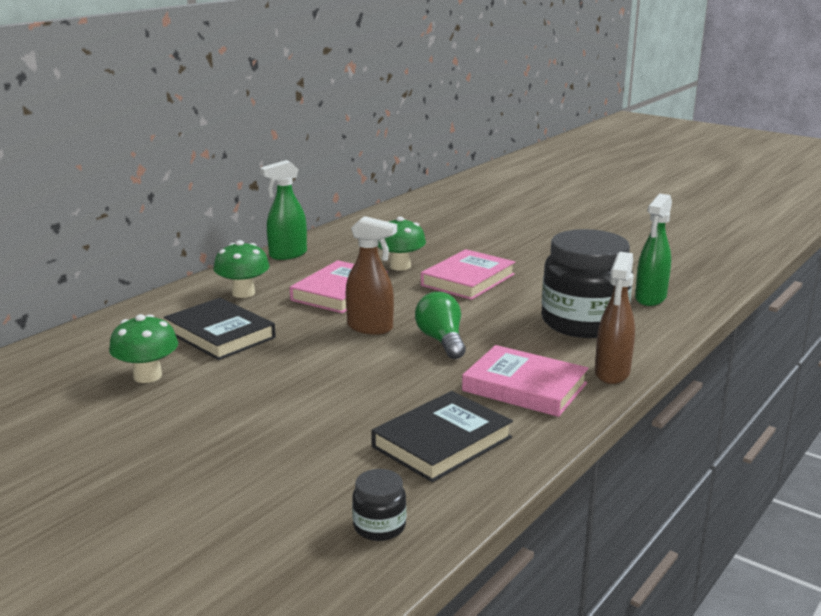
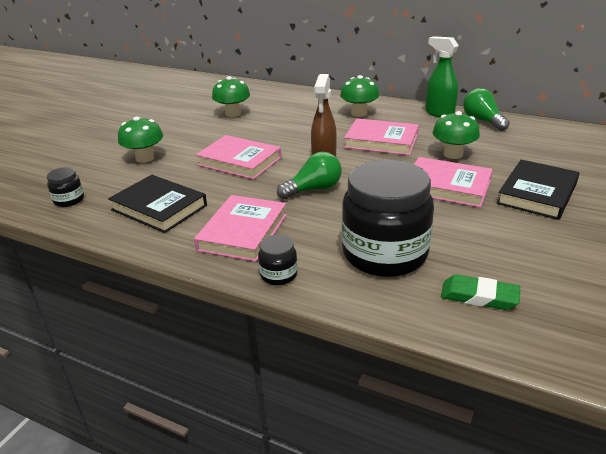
camera: 80 degrees right, 10 degrees up
(220, 334) = (292, 119): black book -> black book (537, 193)
(264, 457) = (145, 158): none -> green mushroom
(328, 241) = (482, 121): none -> green light bulb
(333, 379) = (239, 161): none -> pink book
(612, 373) = (278, 275): brown spray bottle -> black jar
(650, 298) = (479, 296): green spray bottle -> green eraser

